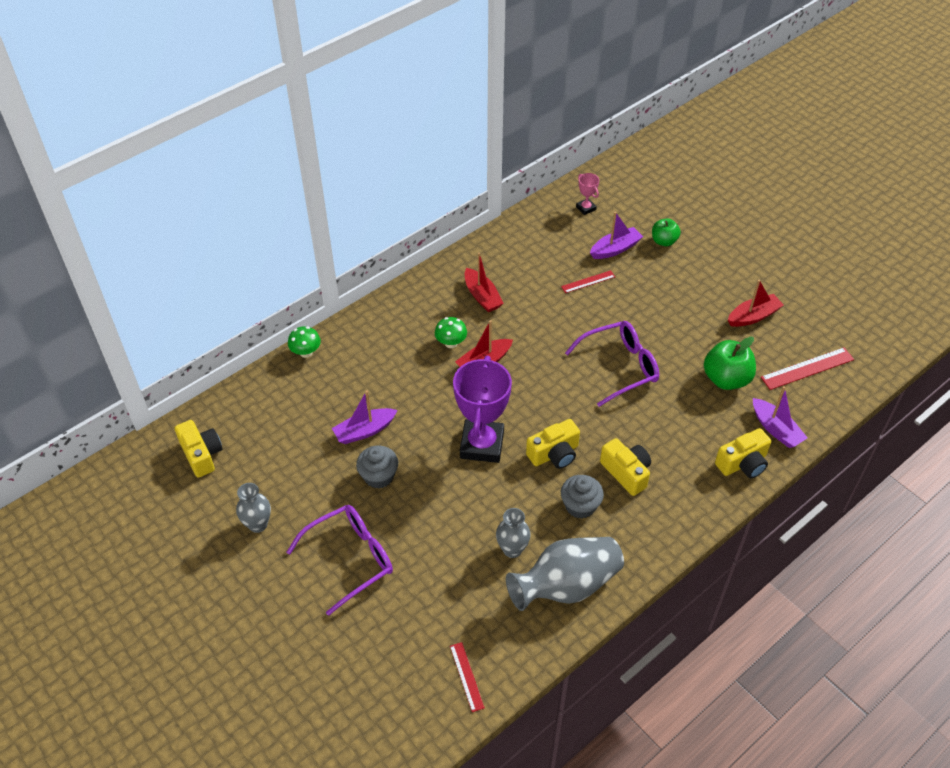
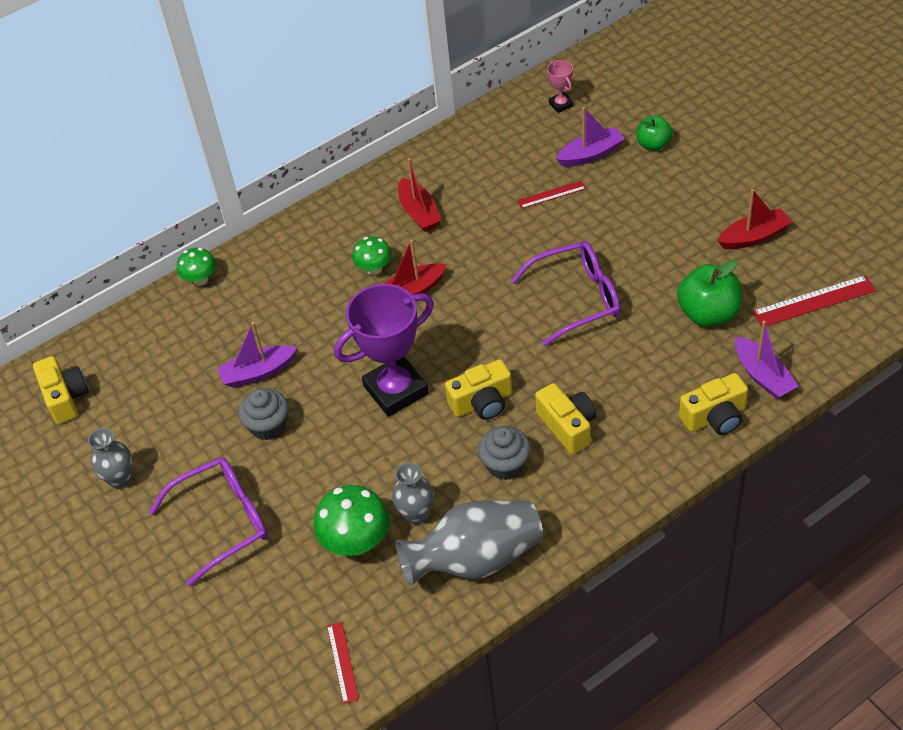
camera: 10 degrees right, 0 degrees up
(465, 573) = (356, 542): none -> green mushroom
(482, 445) = (396, 390): purple trophy -> purple trophy turned 45 degrees clockwise

